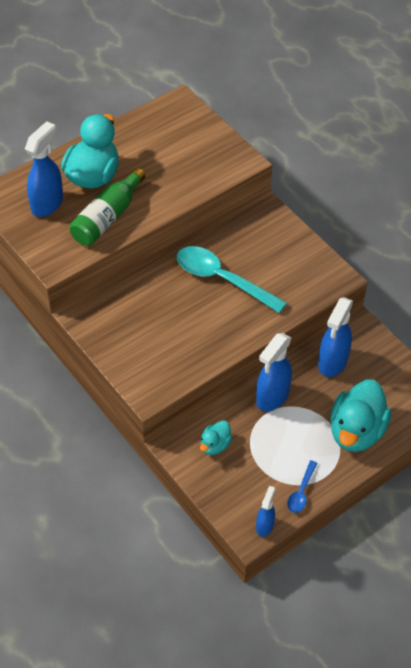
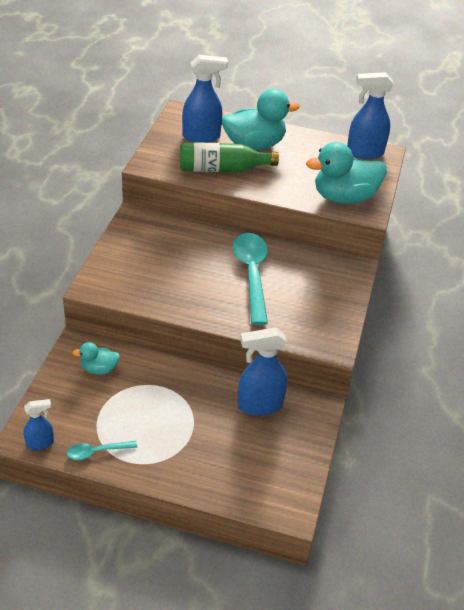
camera: 50 degrees right, 10 degrees down
(272, 397) = (182, 382): blue spray bottle -> blue spray bottle (364, 152)
(301, 492) = (97, 452): blue spoon -> turquoise spoon
(356, 431) = (198, 460): turquoise duck -> turquoise duck (344, 198)

